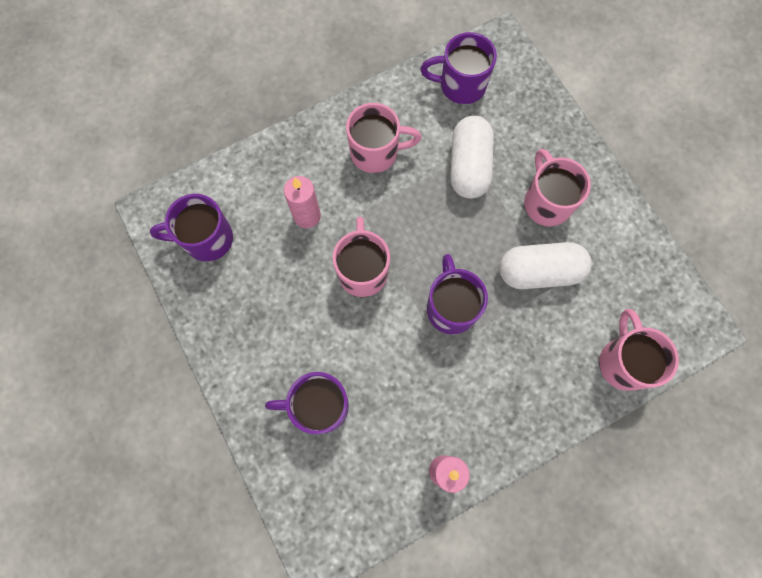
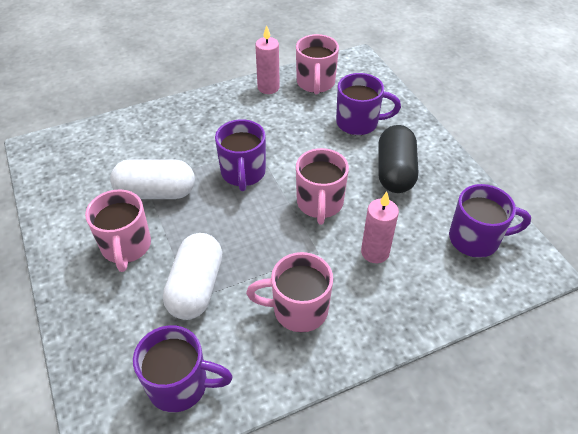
camera: 175 degrees left, 25 degrees down
(280, 324) = (395, 171): none -> black capsule
(623, 362) = (112, 132): pink mug -> pink mug (315, 83)

